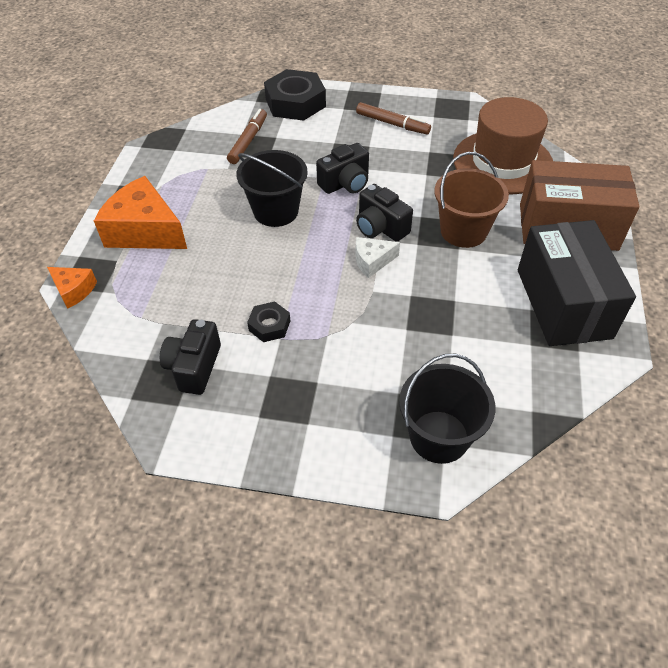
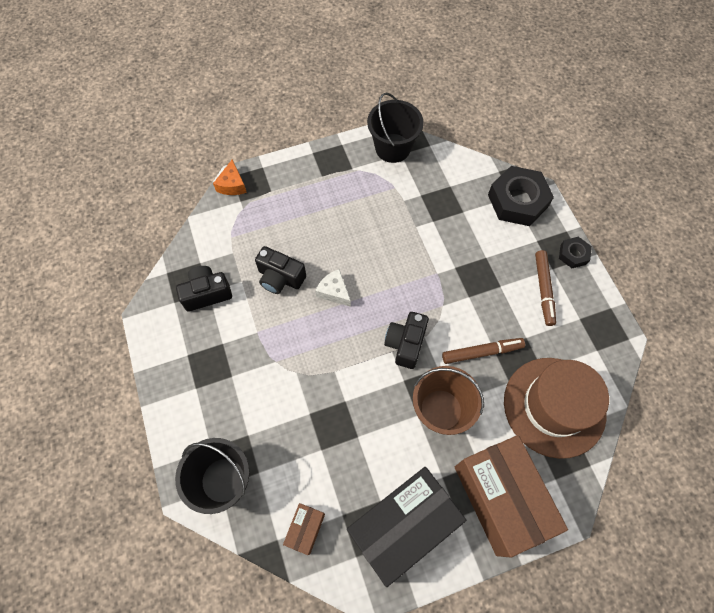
camera: 60 degrees right, 15 degrees up
(145, 231) = (307, 189): orange cheese -> none
(248, 141) = (444, 195): brown marker -> brown marker (482, 352)
(269, 325) = (264, 319): black nut -> black nut (573, 254)
(276, 211) = (378, 260): black bucket -> black bucket (393, 148)
(345, 183) = (441, 292): black camera -> black camera (280, 278)
(372, 261) = (364, 356): white cheese -> white cheese (334, 291)
(531, 381) = (305, 529): none -> brown box

